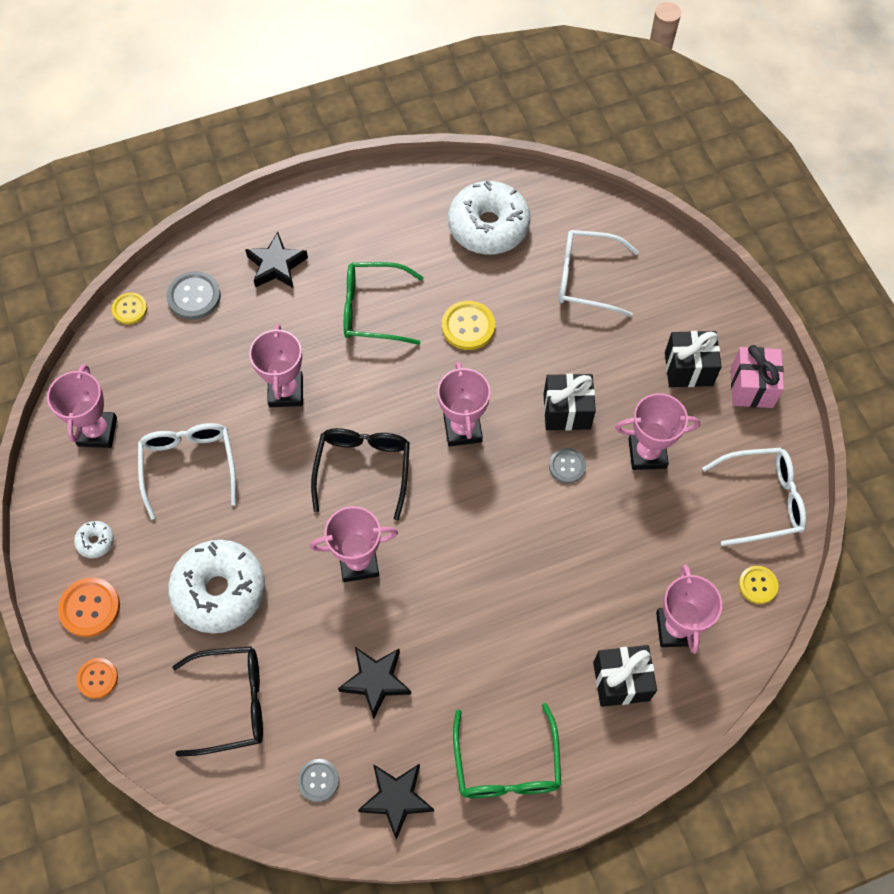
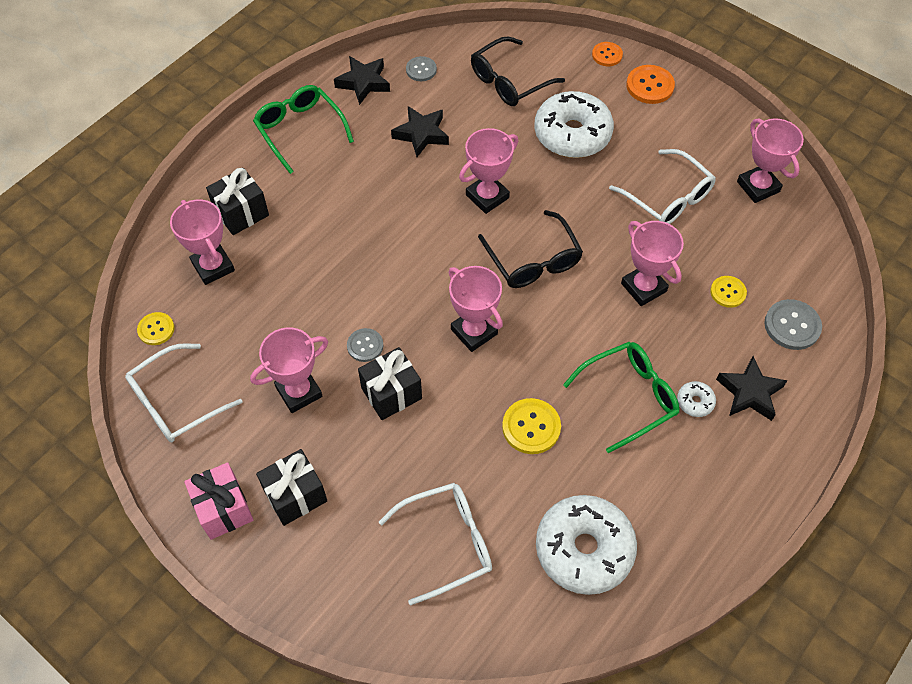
camera: 150 degrees right, 5 degrees down
(95, 541) = (685, 121): white donut -> white donut (695, 402)
(130, 309) = (832, 287): yellow button -> yellow button (728, 292)

